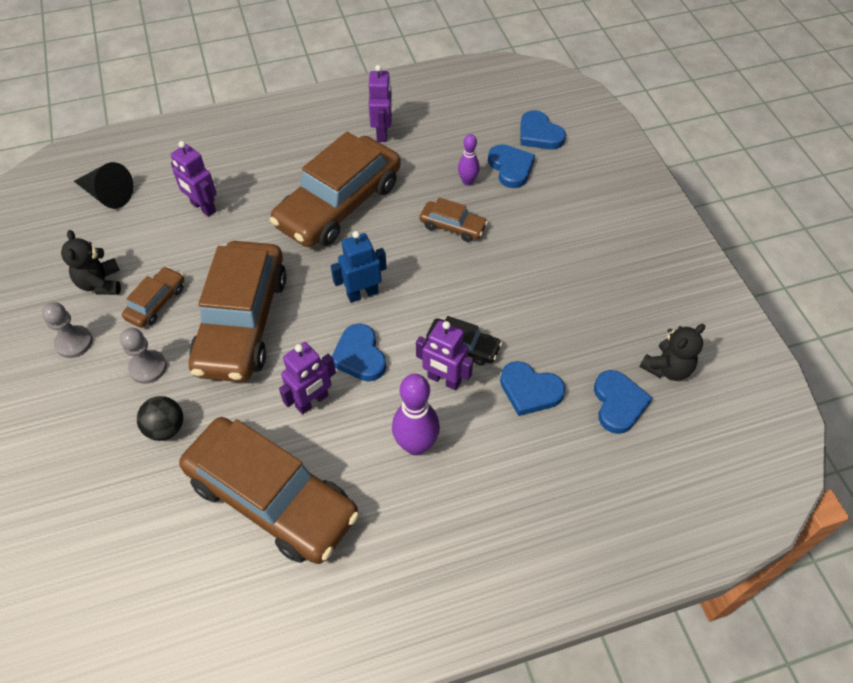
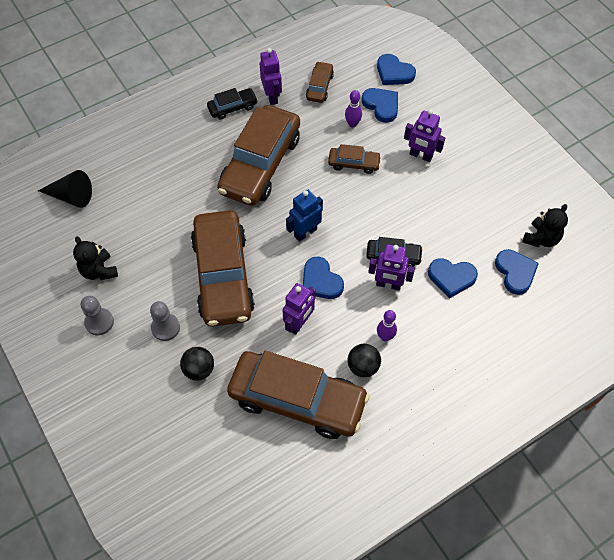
camera: 15 degrees left, 5 degrees up
(156, 302) = (150, 276): brown car -> brown car (319, 86)
(203, 207) = (154, 190): purple robot -> purple robot (420, 156)
(331, 136) = (232, 107): none -> black car
(373, 476) = (363, 366): none -> black ball
(416, 445) = (385, 337): purple bowling pin -> purple bowling pin, size x0.58

